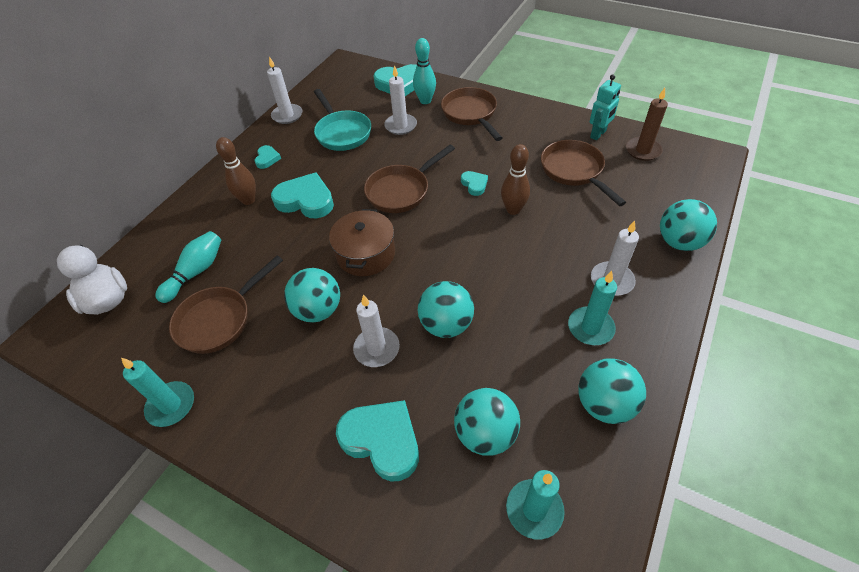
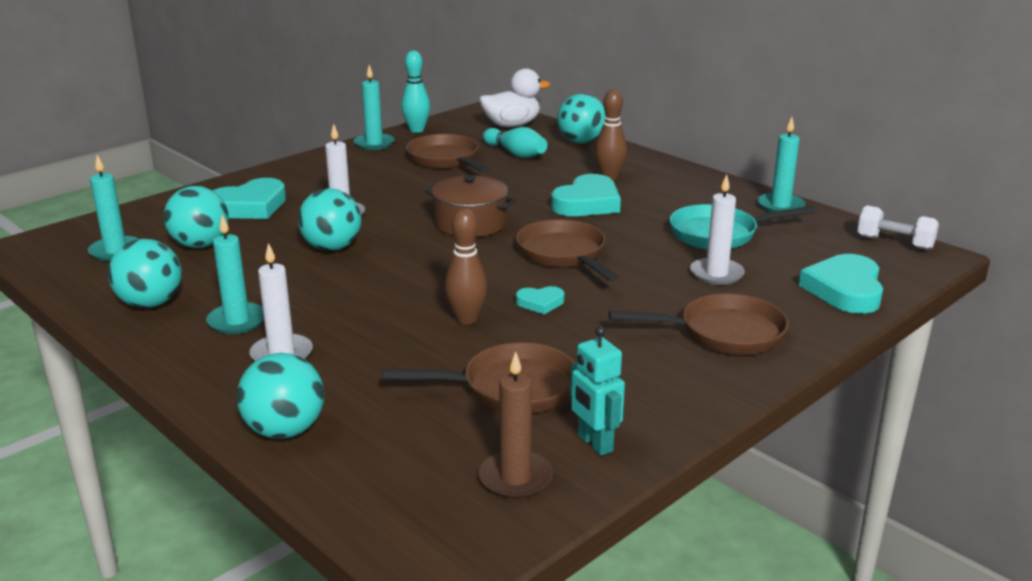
camera: 105 degrees right, 25 degrees down
(267, 159) = (684, 189): turquoise heart -> none
(287, 115) = (780, 206): white candle -> turquoise candle
(318, 310) = (414, 196): turquoise ball -> turquoise ball (581, 142)
(332, 73) = (894, 243): none -> white dumbbell
(425, 101) = (782, 303): turquoise bowling pin -> turquoise bowling pin (416, 130)

